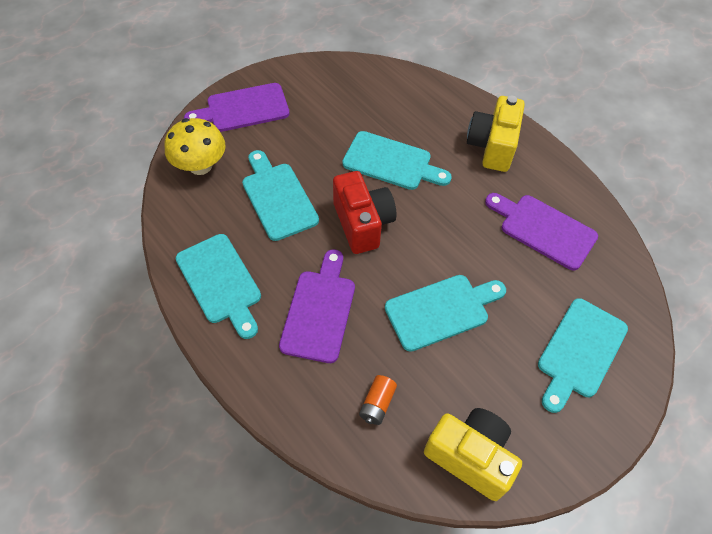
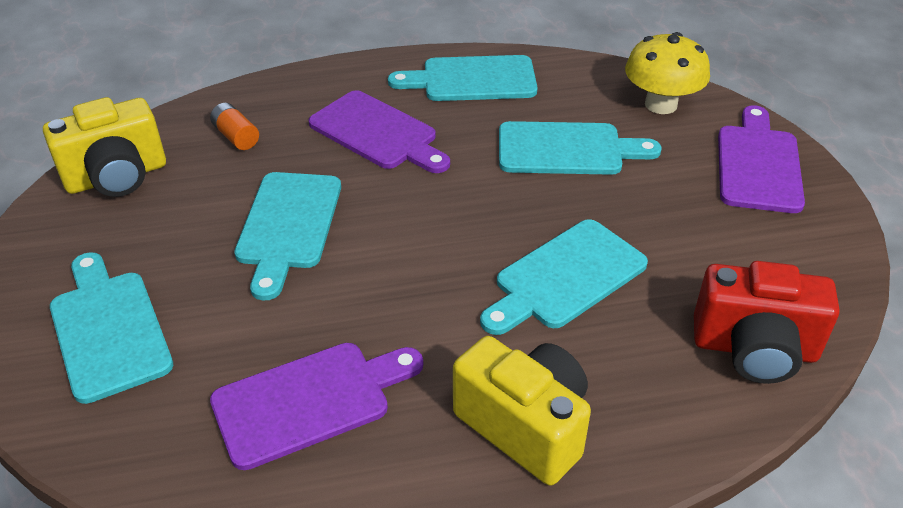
camera: 120 degrees right, 15 degrees down
(362, 223) = (472, 207): red camera -> red camera (754, 349)

